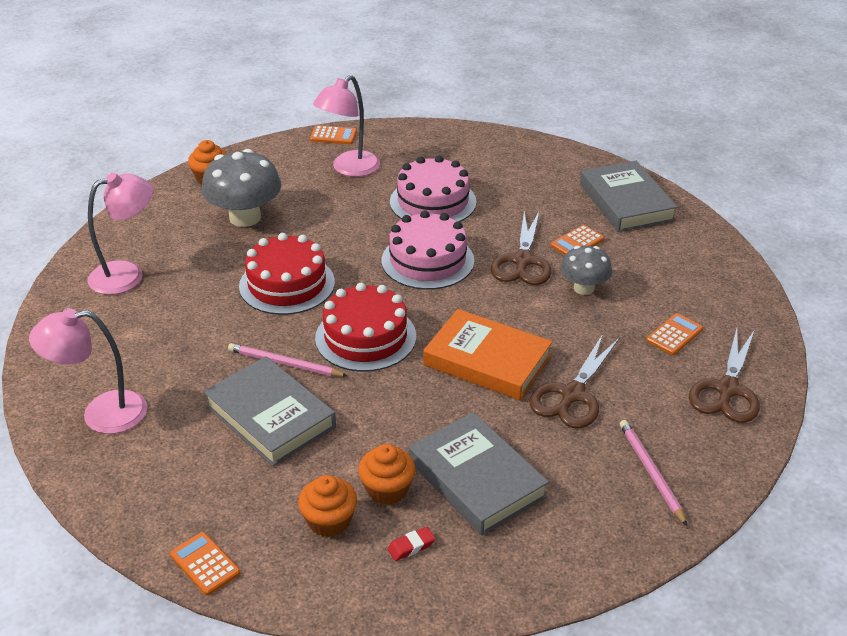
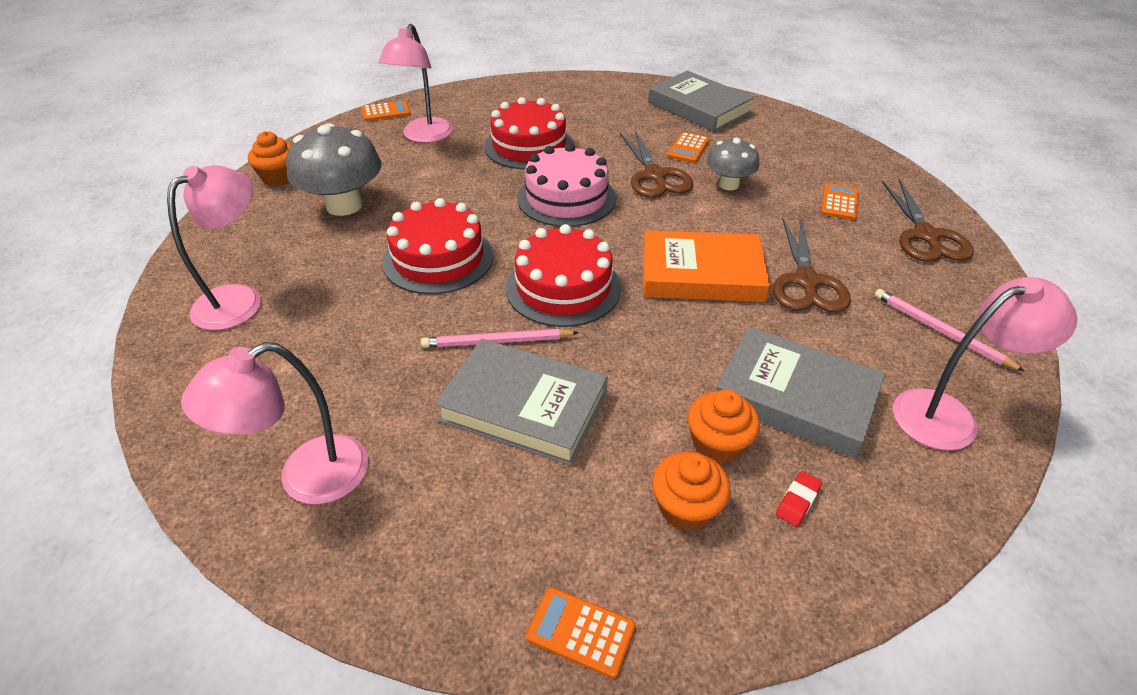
camera: 25 degrees left, 5 degrees up
(433, 202) = (529, 146): pink cake -> red cake
(588, 534) = (949, 415): none -> pink lamp

